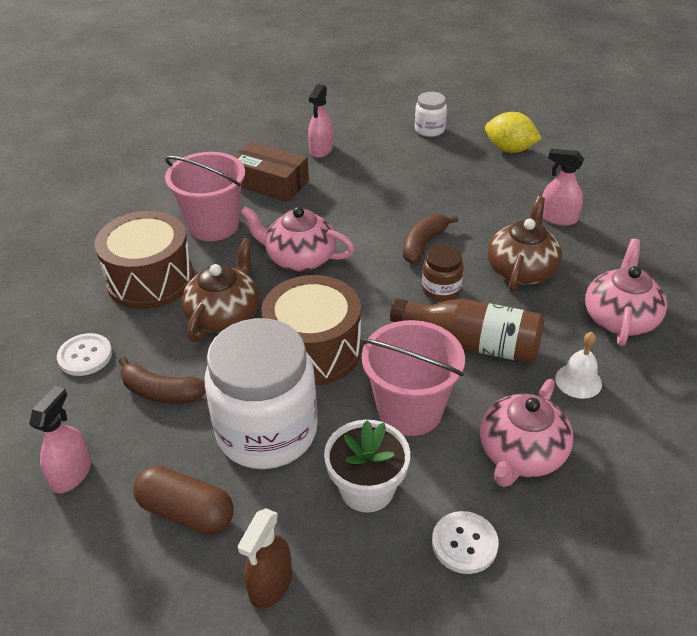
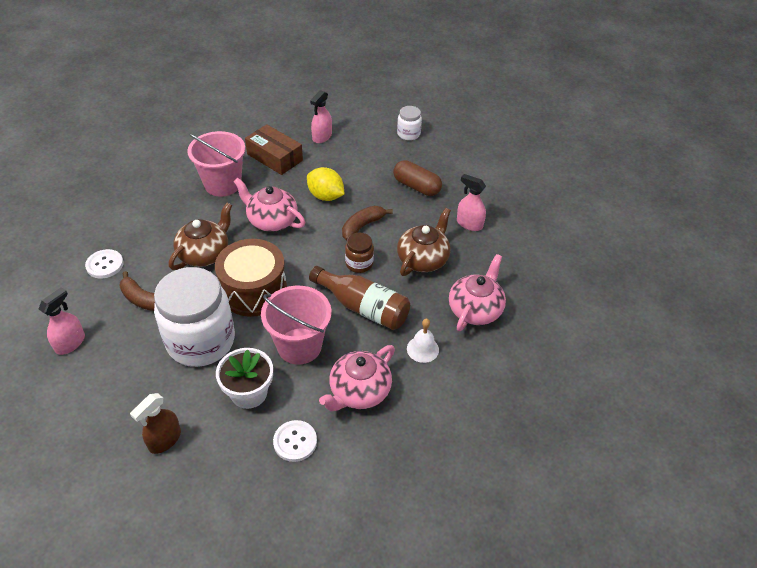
camera: 10 degrees right, 5 degrees up
(150, 279) = (165, 217): brown drum -> none
(186, 512) = (131, 383): brown capsule -> brown capsule (416, 187)
(509, 149) = (460, 161): yellow lemon -> yellow lemon (325, 196)

